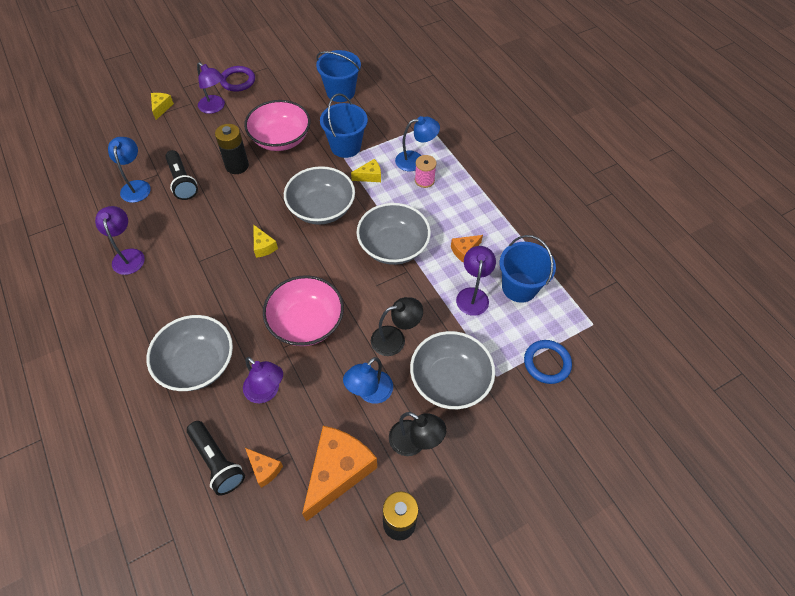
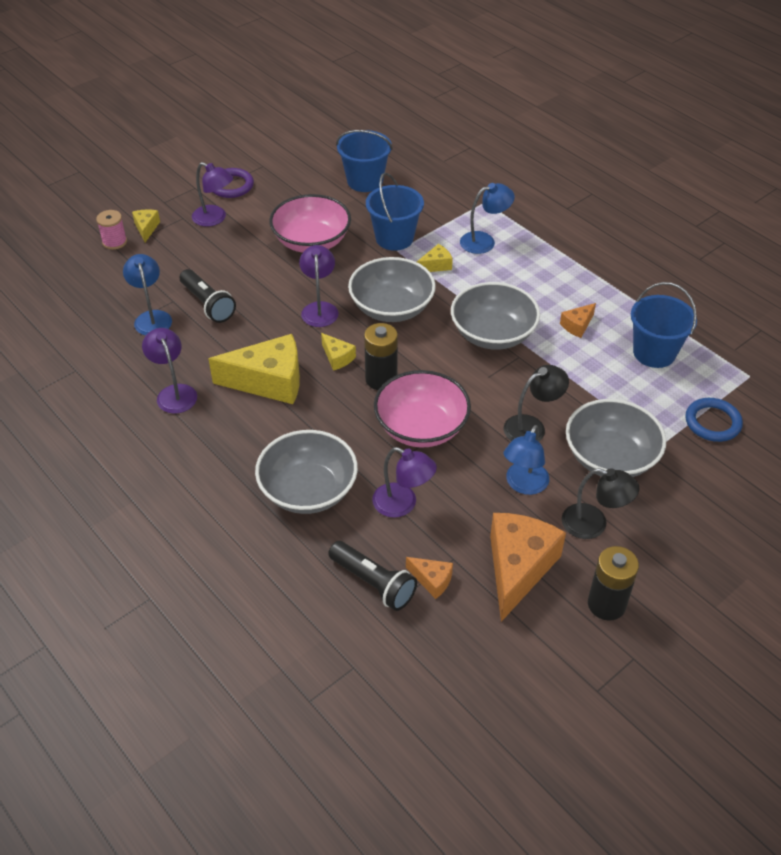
camera: 10 degrees left, 10 degrees down
(203, 259) = (269, 381): none -> yellow cheese
(237, 166) = (269, 277): black battery -> black battery (381, 379)
(424, 180) = (503, 260): pink spool -> pink spool (114, 242)
(473, 295) = (604, 369): purple lamp -> purple lamp (319, 309)

